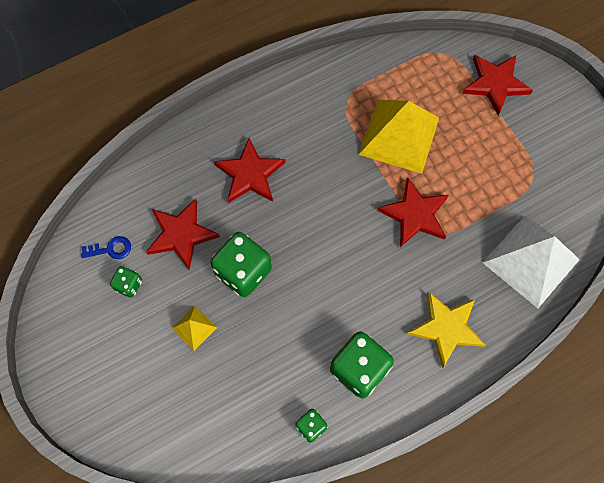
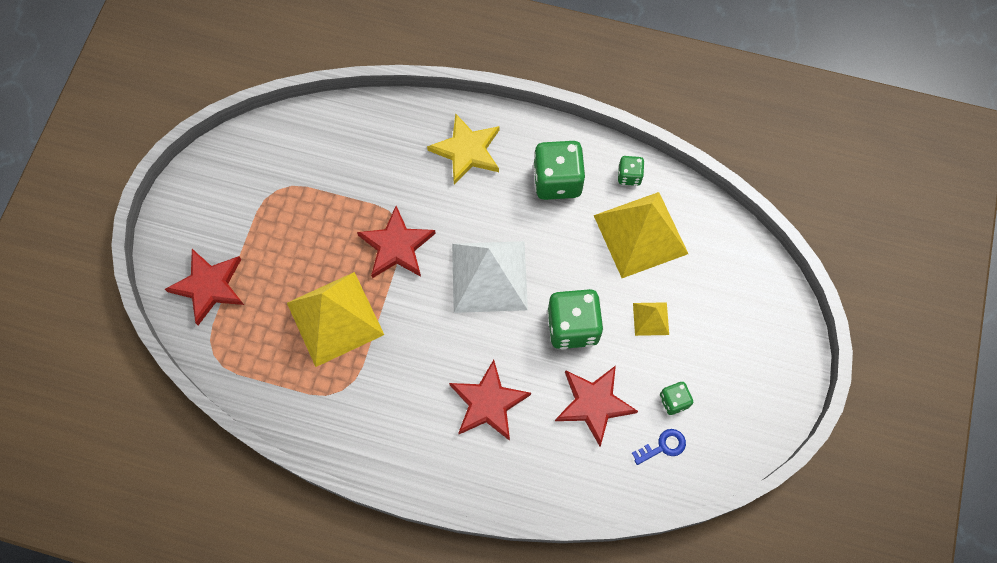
camera: 135 degrees left, 0 degrees up
(111, 249) = (663, 446): blue key -> blue key turned 120 degrees clockwise
(258, 386) = (640, 234): none -> yellow pyramid
(531, 261) = (354, 137): white pyramid -> white pyramid (489, 276)

